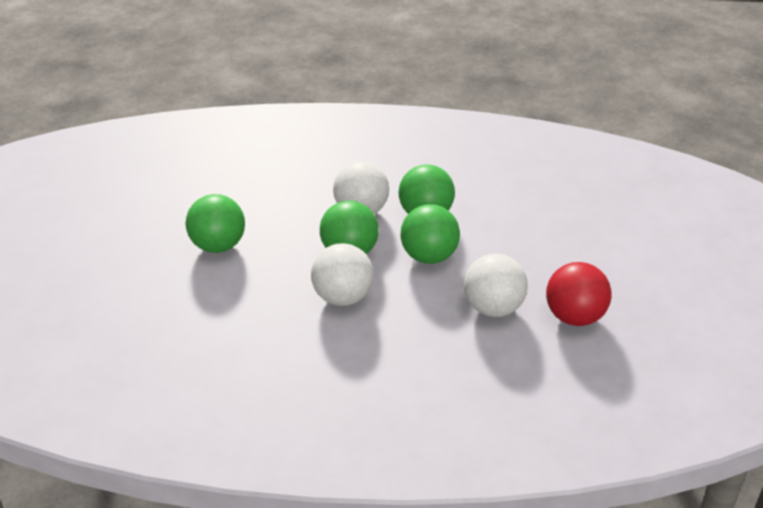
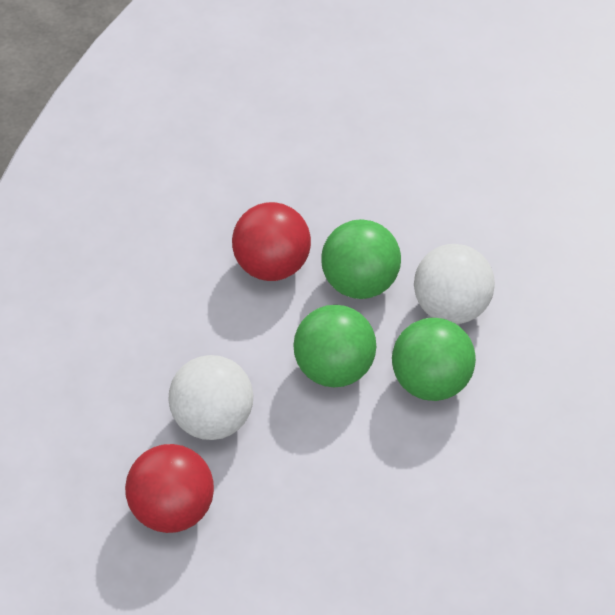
camera: 100 degrees right, 15 degrees up
(218, 246) = (399, 153): green ball -> none
(343, 298) = (272, 265): white ball -> red ball

